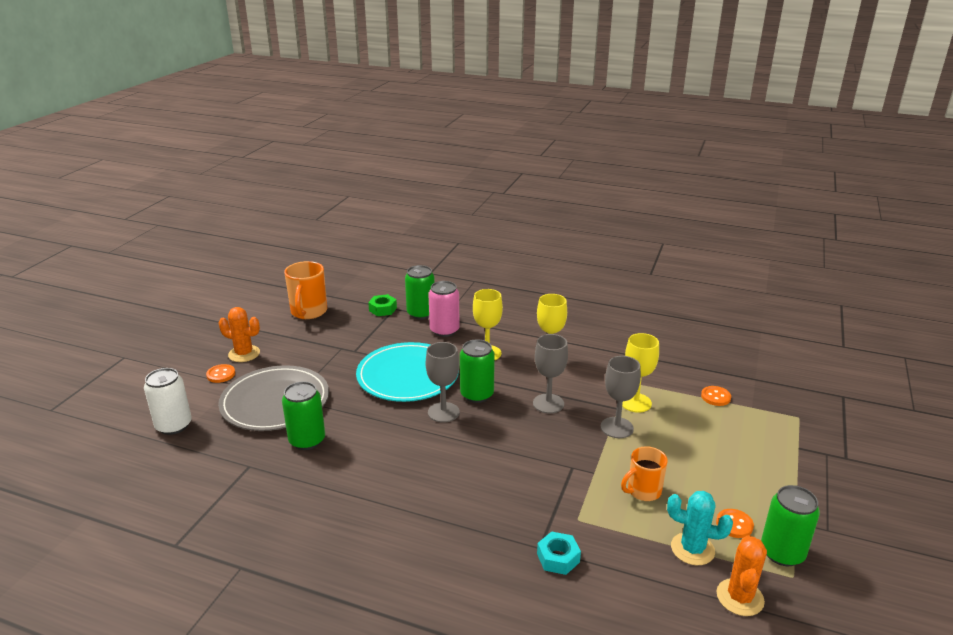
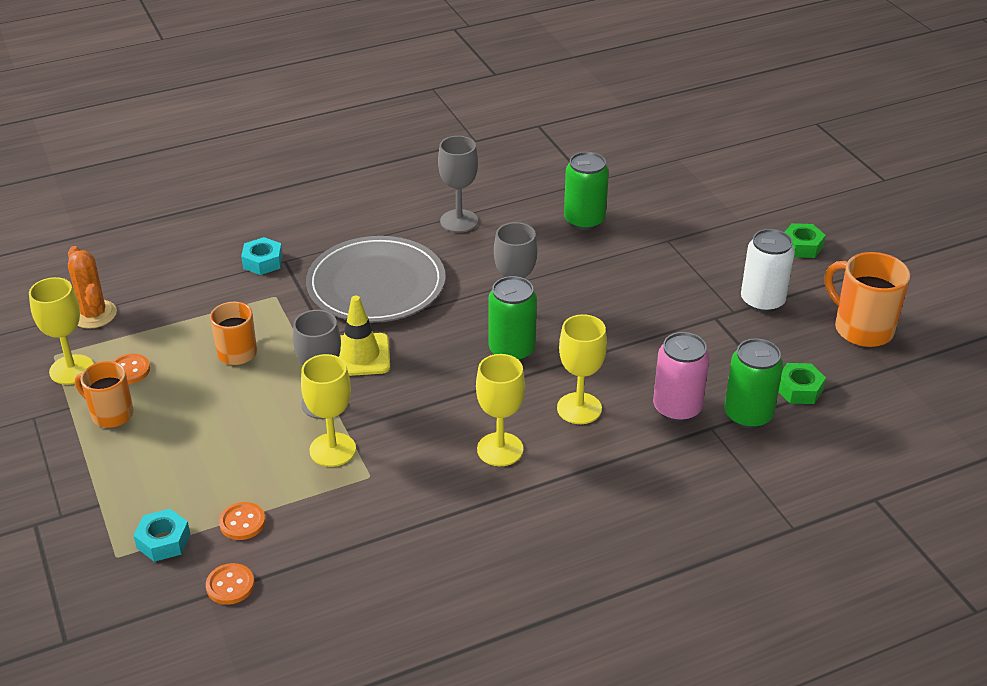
camera: 135 degrees right, 10 degrees up
(173, 425) = (705, 168): white can -> white can (762, 301)
(221, 374) = (772, 219): orange button -> orange button (230, 585)
(244, 354) = (802, 246): orange cactus -> green nut
(275, 402) = (674, 229): grey plate -> grey plate (376, 284)
(408, 375) = (612, 326): turquoise plate -> none
(548, 403) = (426, 387): grey goblet -> grey goblet (459, 221)
(565, 442) = (360, 355): none -> yellow traffic cone
(692, 549) = (156, 328): turquoise cactus -> none
(765, 499) = (111, 414): none -> orange mug
(767, 410) = (163, 541): none -> turquoise nut
(782, 553) = (71, 370): green can -> yellow goblet

